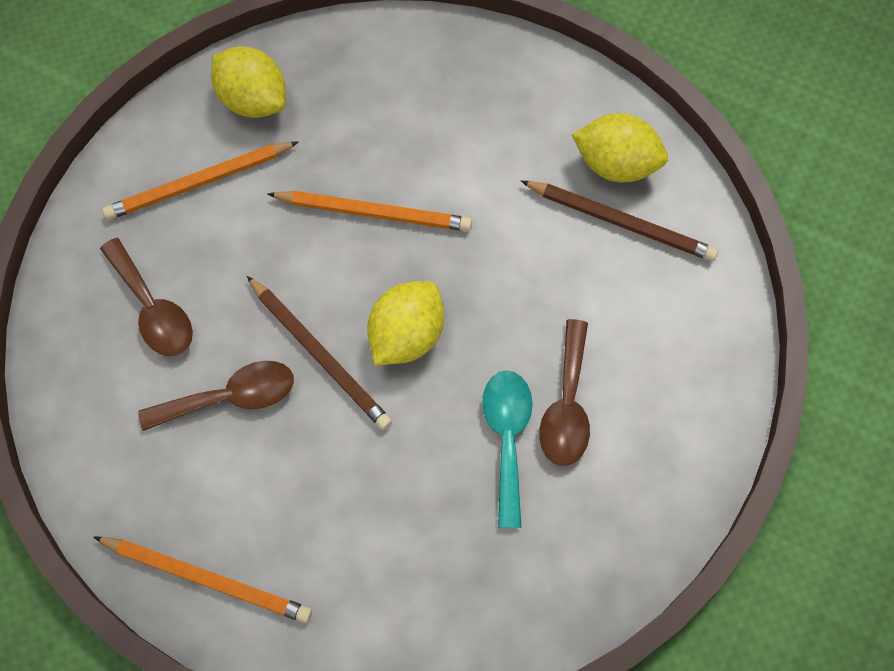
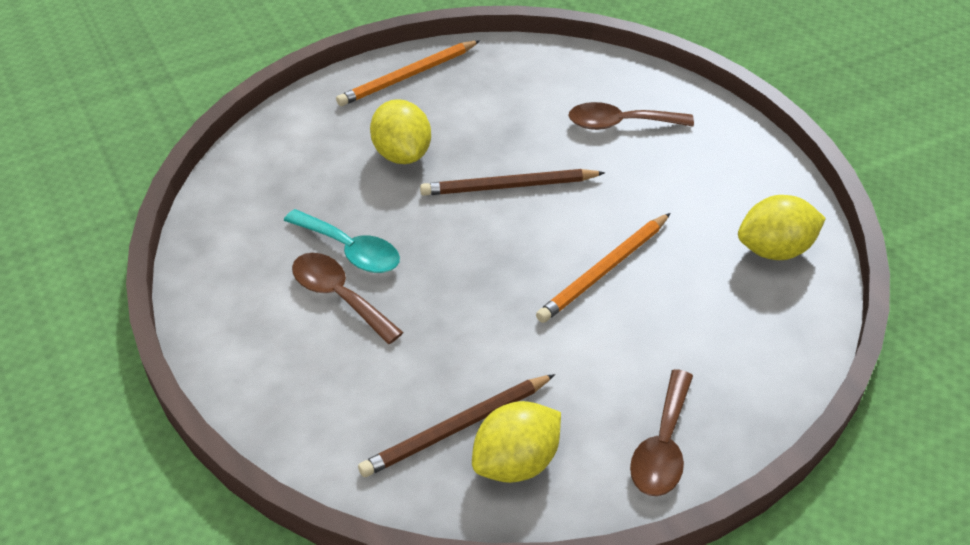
camera: 125 degrees right, 20 degrees down
(199, 183) = (712, 186): orange pencil -> none
(231, 397) = (517, 132): brown spoon -> brown spoon (662, 446)
(406, 336) = (480, 237): yellow lemon -> yellow lemon (402, 154)

